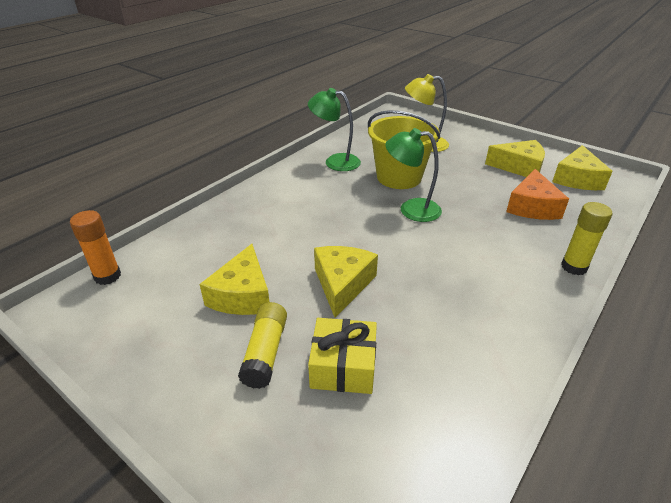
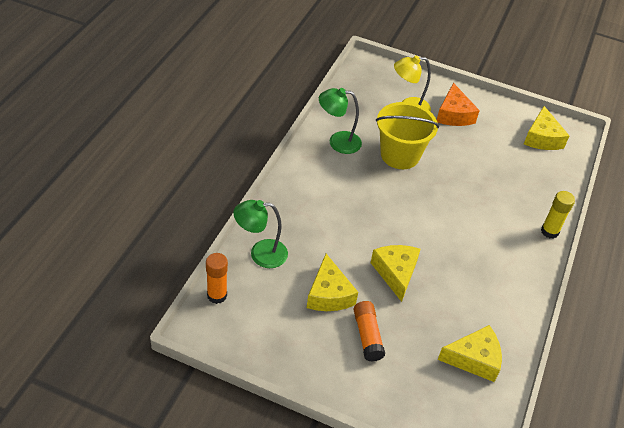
camera: 20 degrees left, 10 degrees up
(265, 352) = (367, 336): yellow glue stick -> orange glue stick
(343, 366) = (421, 336): yellow gift -> none
(411, 209) = (421, 191): green lamp -> green lamp (260, 254)
(519, 167) = (495, 129): yellow cheese -> yellow cheese (474, 359)
(532, 207) = (512, 175): orange cheese -> orange cheese (454, 114)

